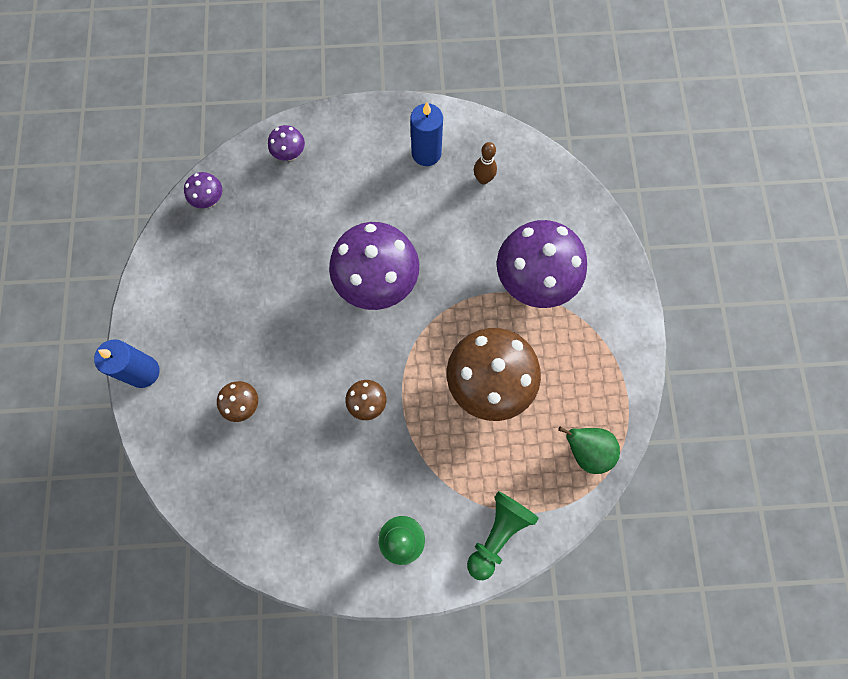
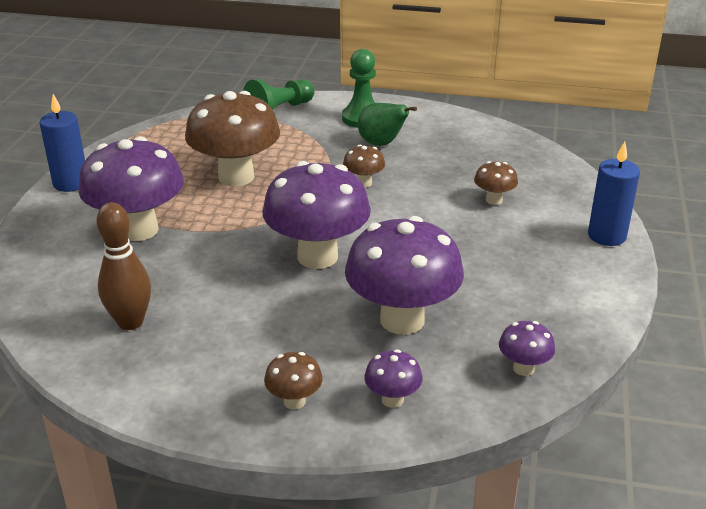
camera: 165 degrees left, 40 degrees down
(297, 227) = (402, 320): none -> purple mushroom
(349, 139) = (294, 401): none -> brown mushroom
(426, 153) = (189, 363): blue candle -> blue candle (71, 183)
(483, 179) = (130, 322): brown bowling pin -> brown bowling pin, size x1.56
(586, 450) = (174, 133): green pear -> green pear (382, 144)

